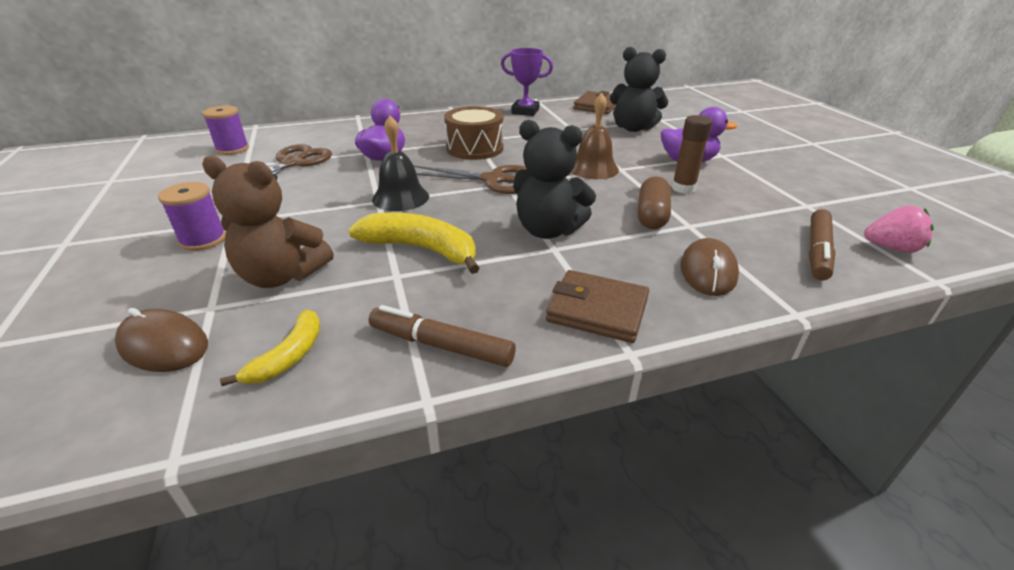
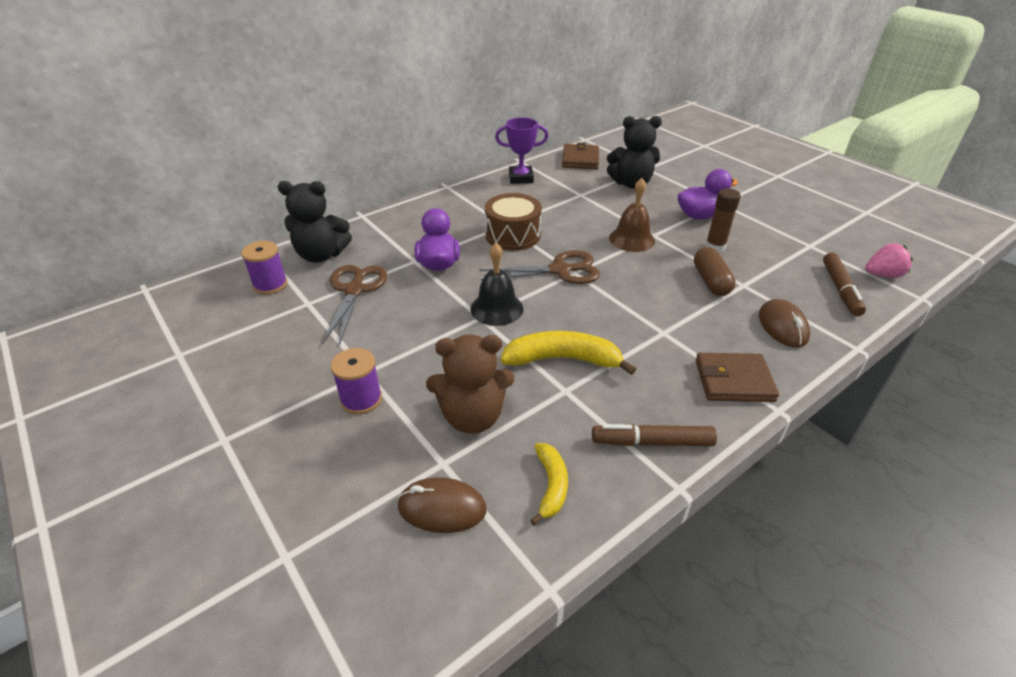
camera: 20 degrees left, 5 degrees up
(548, 230) = (645, 315): black teddy bear -> black teddy bear (321, 255)

